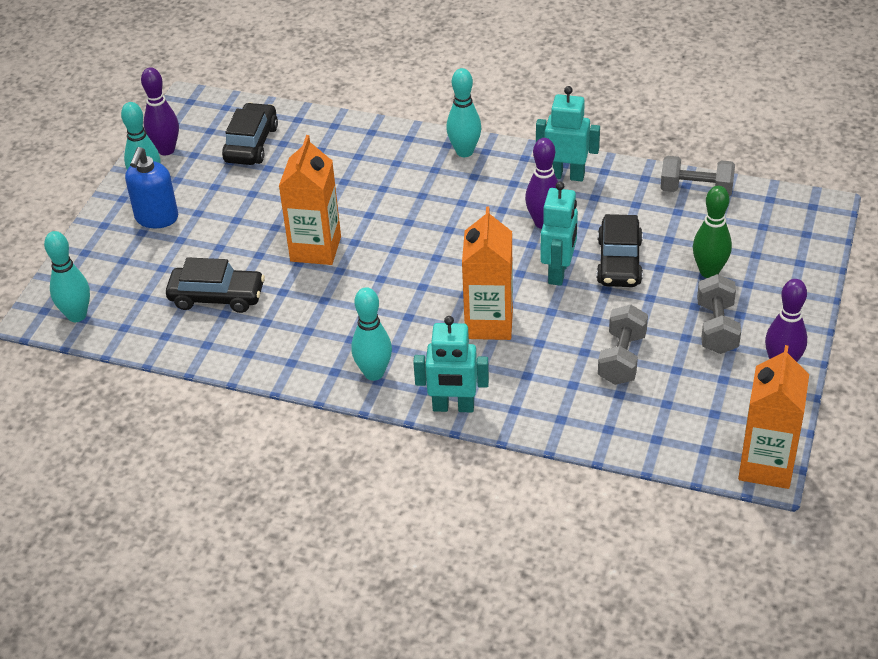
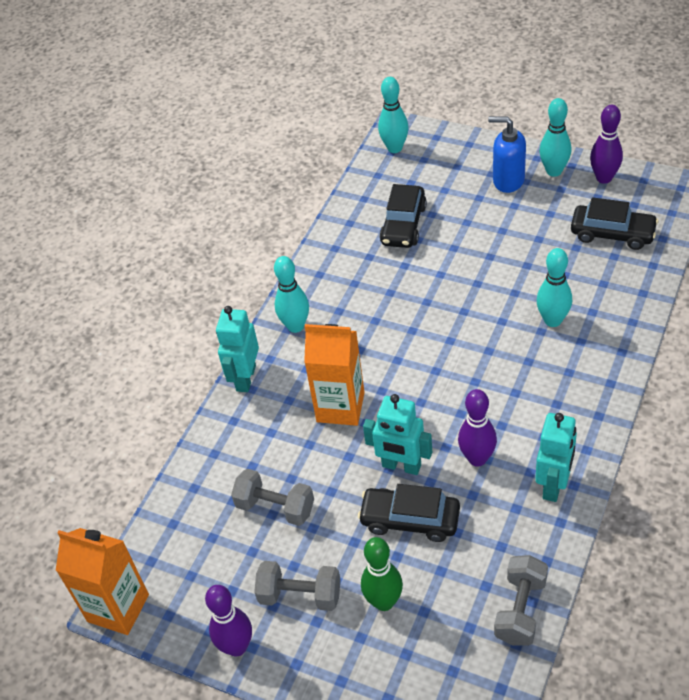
camera: 100 degrees right, 5 degrees up
(315, 249) = (457, 284): orange carton -> none
(464, 152) = (597, 397): turquoise bowling pin -> turquoise bowling pin (553, 320)

